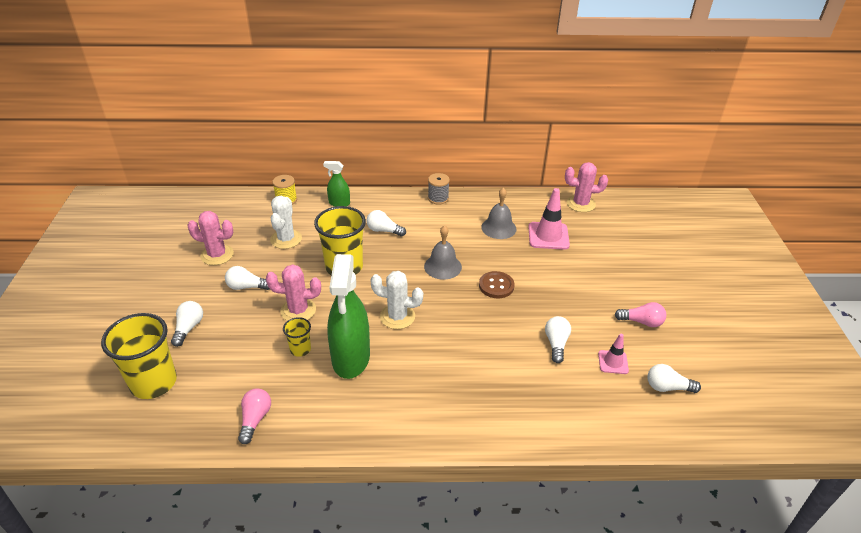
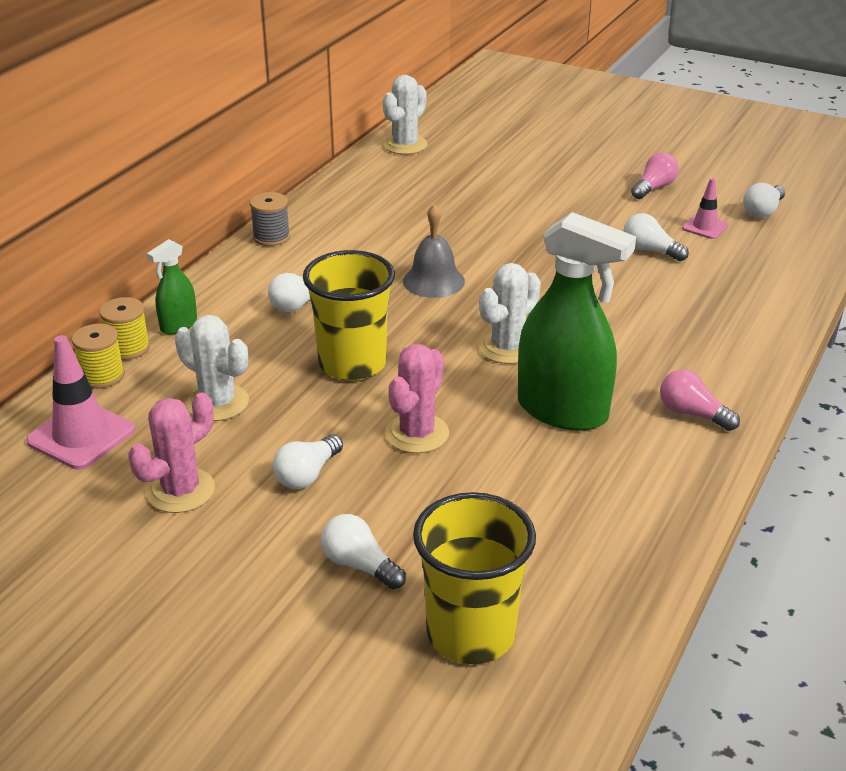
camera: 60 degrees left, 5 degrees down
(255, 419) = (629, 532): pink light bulb -> pink light bulb (692, 414)
(300, 349) = (509, 453): yellow cup -> none
(311, 198) = (128, 348): none -> yellow spool
(496, 286) = (511, 255): brown button -> none
(498, 228) = (393, 214): grey bell -> none
(548, 236) = (447, 187): pink traffic cone -> pink traffic cone (81, 436)
(581, 204) = (405, 145): pink cactus -> white cactus

